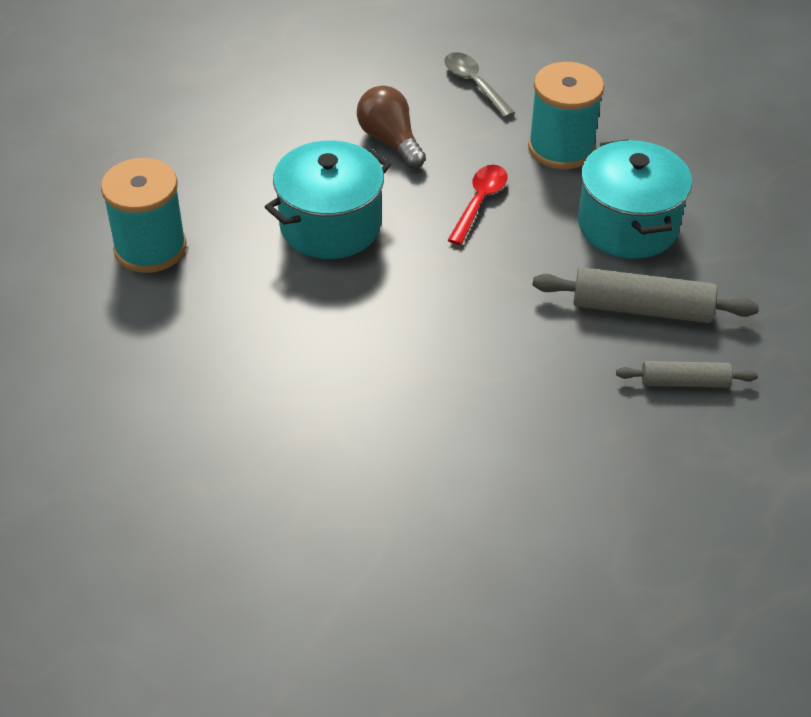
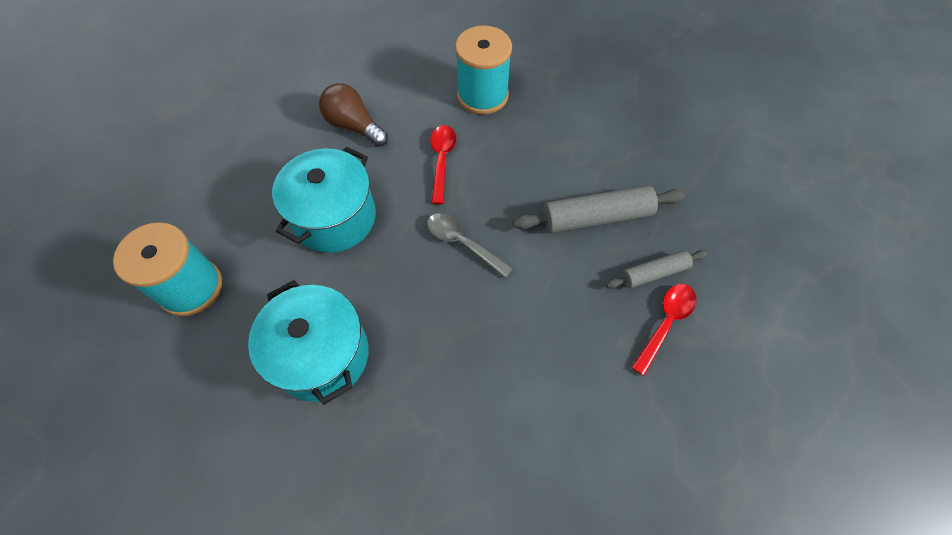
camera: 20 degrees left, 15 degrees up
(474, 84) = (398, 59): grey spoon -> grey spoon (462, 243)
(627, 225) = (556, 147): turquoise pot -> turquoise pot (322, 355)
(672, 432) = (665, 323): none -> red spoon

